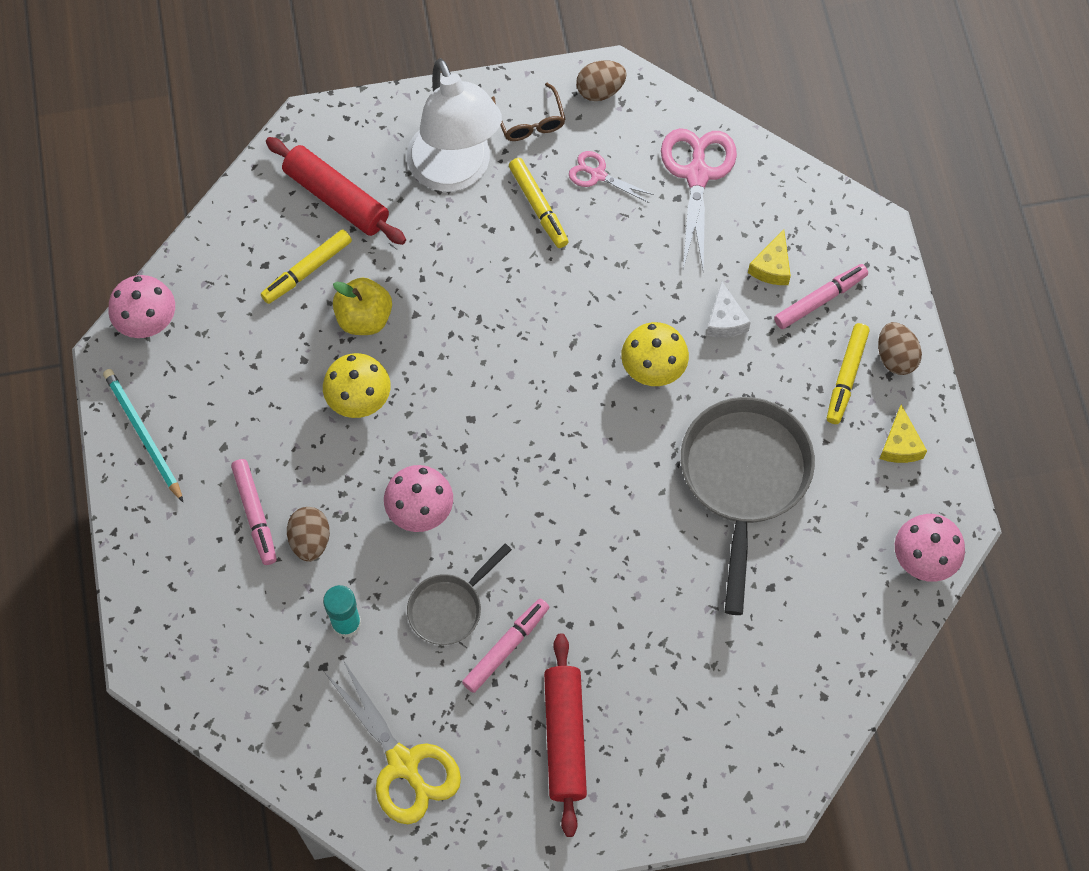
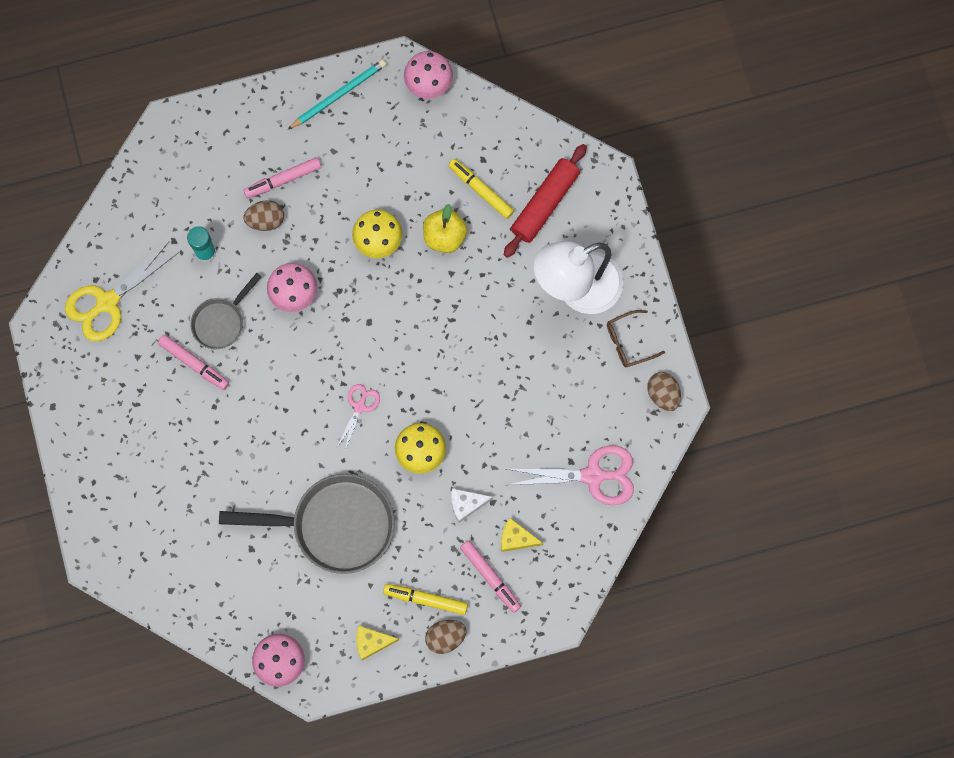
camera: 85 degrees right, 10 degrees up
(449, 608) = (221, 322): grey pan -> grey pan turned 90 degrees counterclockwise
(538, 207) = (552, 355): yellow marker -> none
(565, 737) = (131, 410): red rolling pin -> none
(598, 175) = (585, 398): pink scissors -> pink scissors (359, 407)

